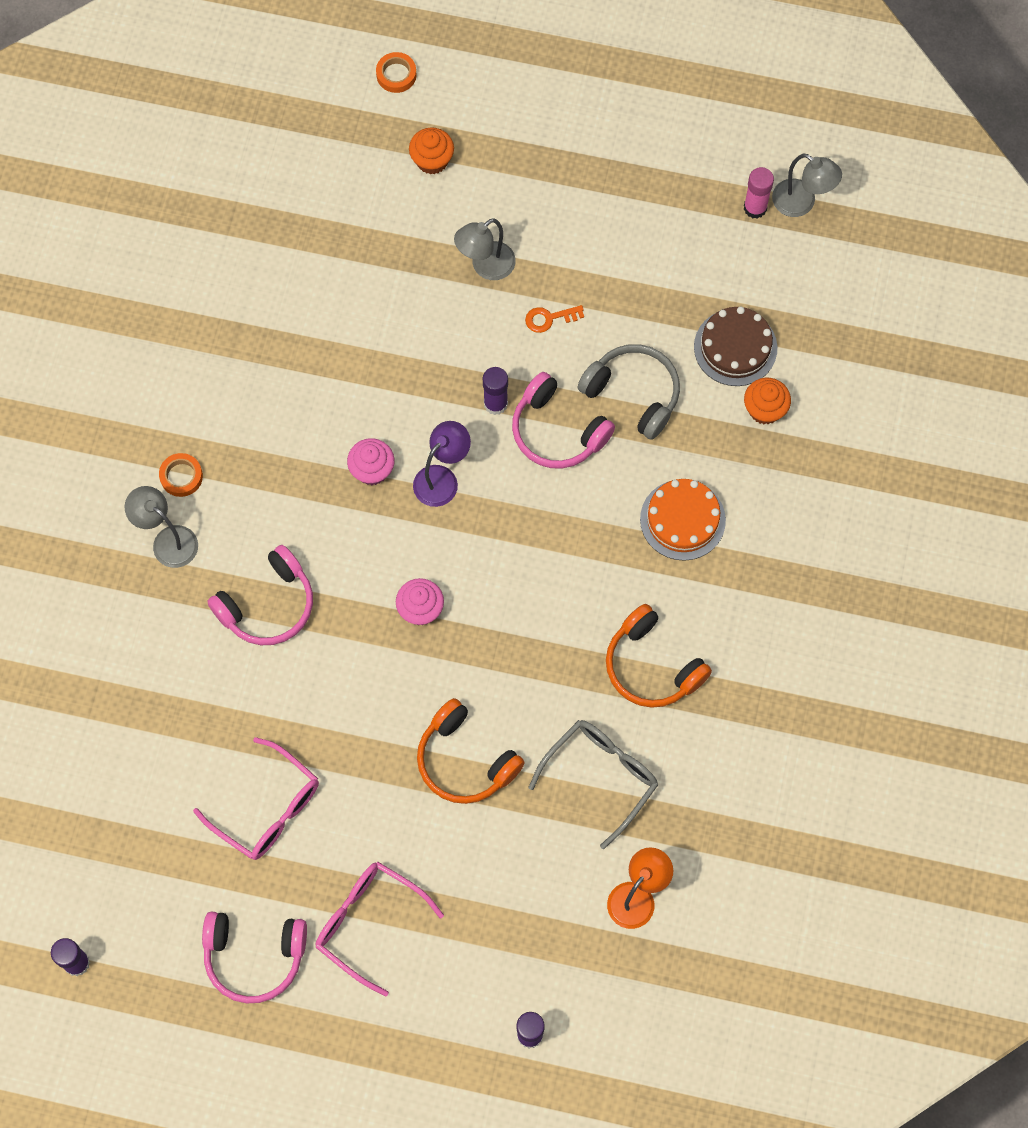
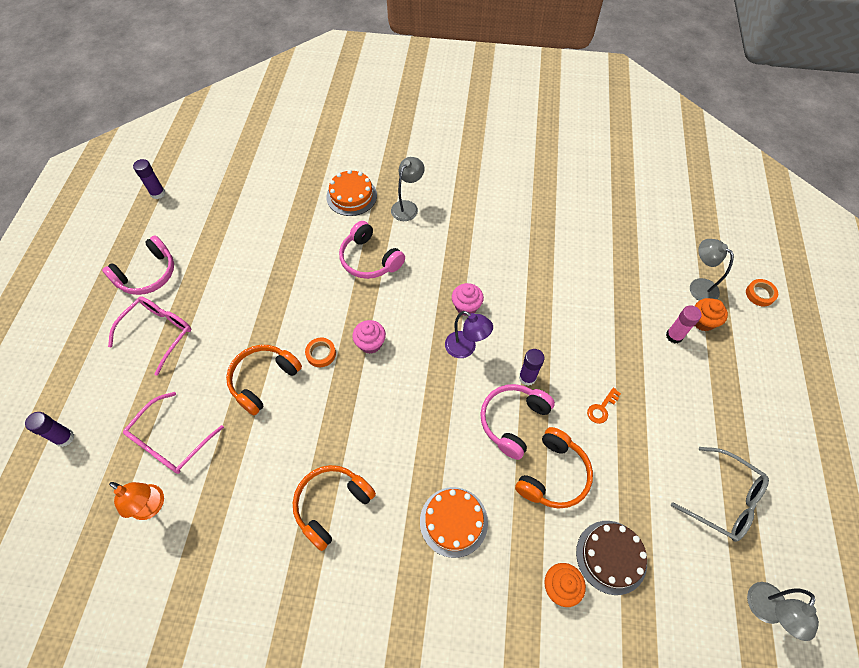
camera: 85 degrees right, 10 degrees down
(131, 630) = (351, 196): none -> orange cake
(181, 476) = (448, 209): orange tape -> orange tape (321, 354)
(254, 956) = (147, 274): pink headphones -> pink headphones turned 135 degrees counterclockwise
(267, 808) = (239, 271): pink glasses -> pink glasses (171, 441)
(486, 266) = (631, 362): grey lamp -> grey lamp (698, 286)
(549, 318) = (601, 408): orange key -> orange key turned 120 degrees counterclockwise
(600, 777) = (245, 472): grey glasses -> grey glasses (723, 499)
(633, 394) = (553, 475): grey headphones -> orange headphones
(755, 208) = (745, 567): pink glue stick -> pink glue stick (674, 336)

